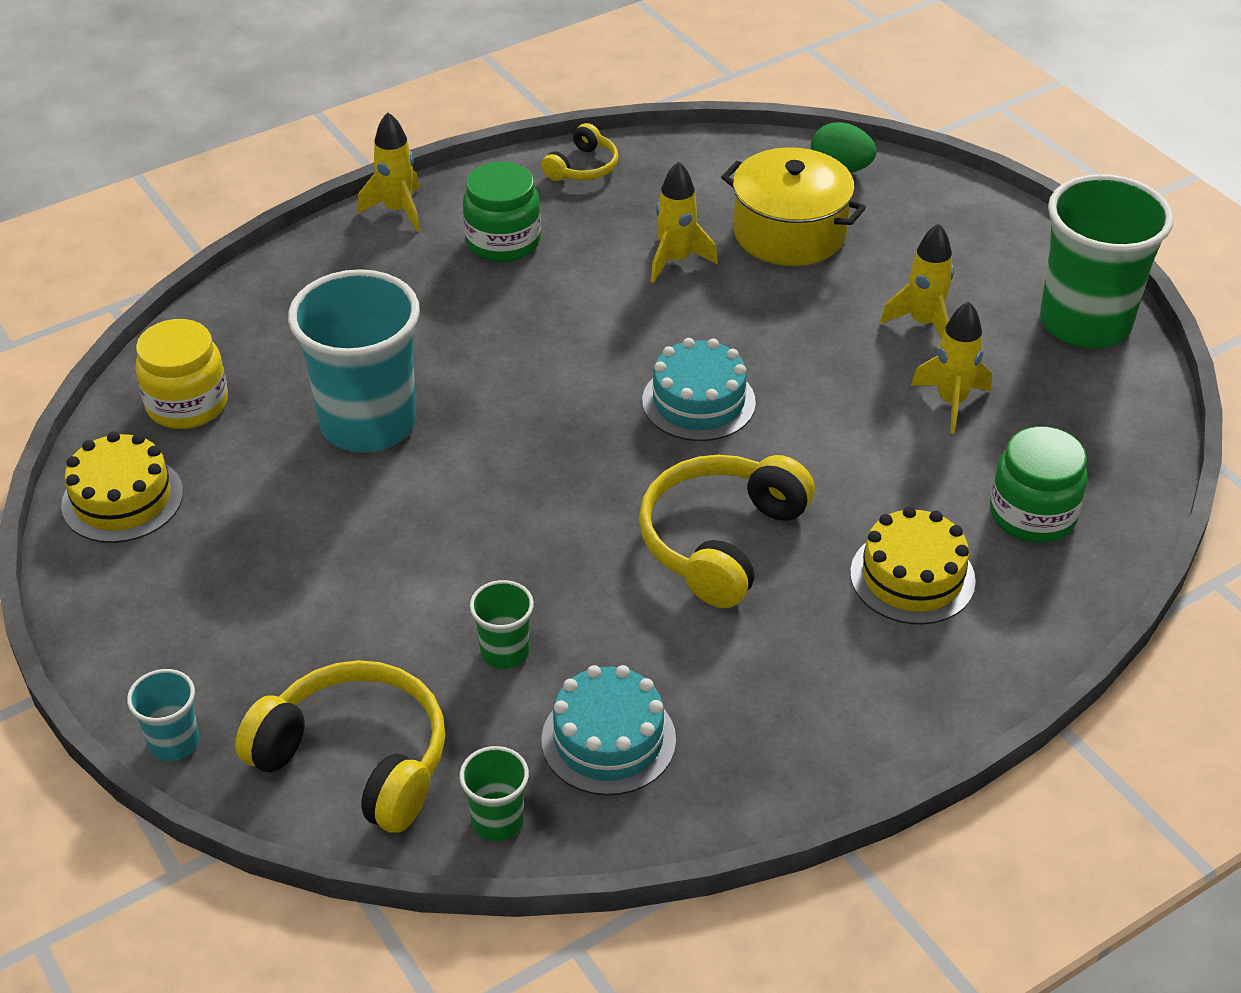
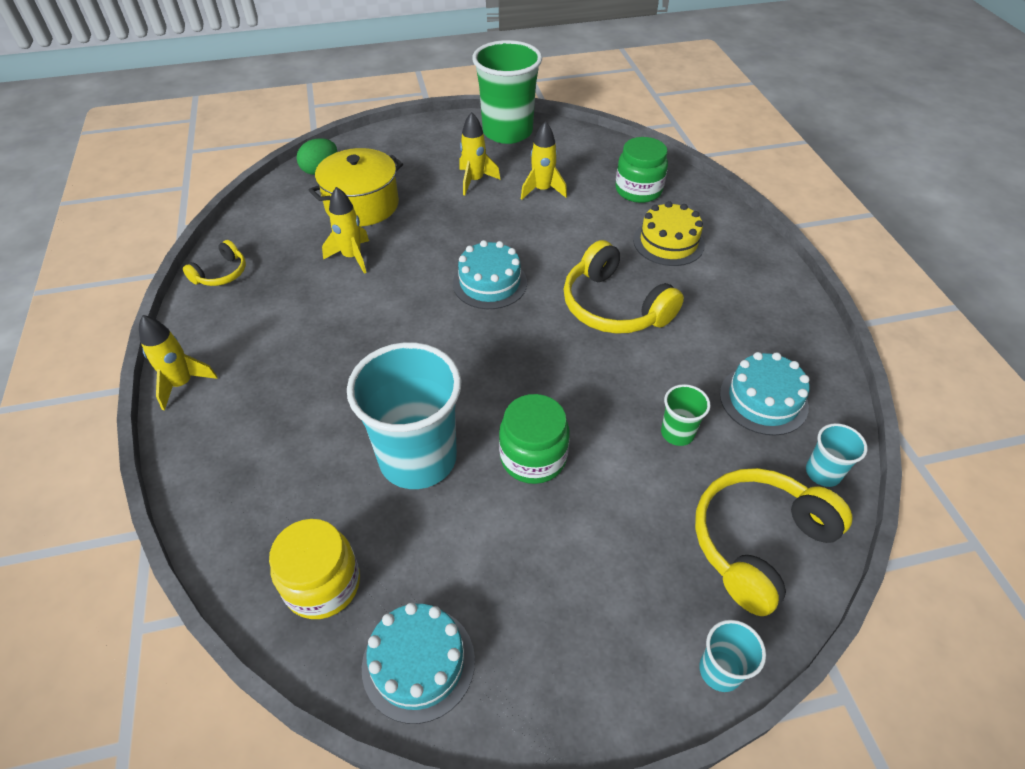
camera: 70 degrees left, 5 degrees up
(122, 499) = (418, 663): yellow cake -> turquoise cake
(497, 821) = (823, 472): green cup -> turquoise cup
(503, 242) = (268, 333): green jar -> green jar (533, 457)
(582, 167) = (221, 273): yellow headphones -> yellow headphones turned 75 degrees clockwise

